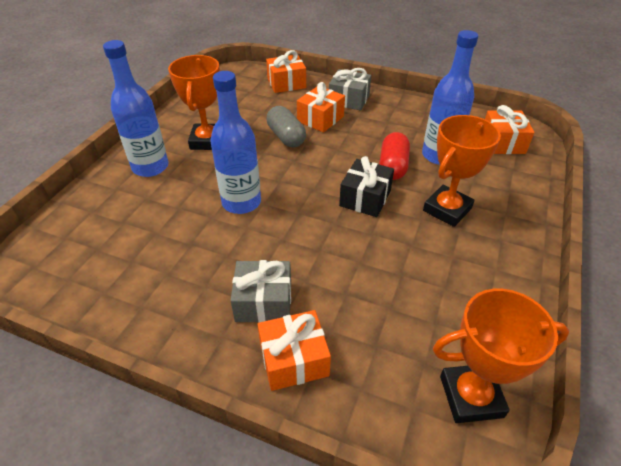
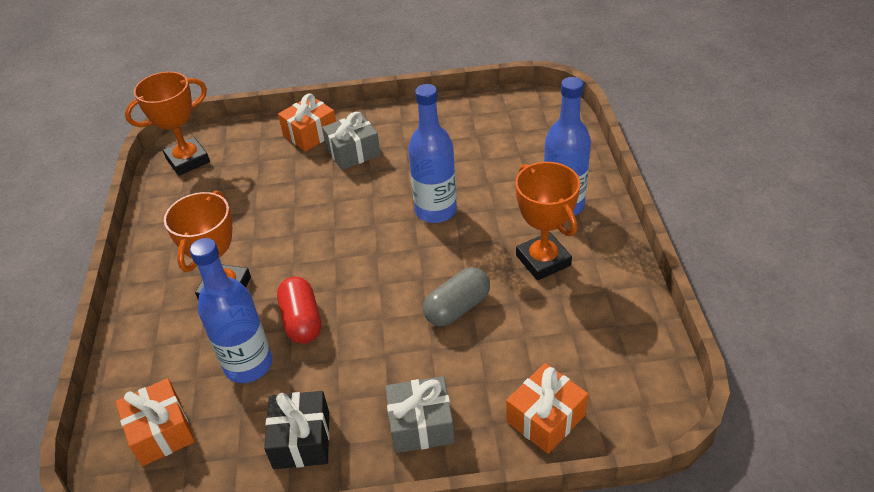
camera: 155 degrees right, 0 degrees up
(286, 137) = (457, 308): grey capsule -> grey capsule turned 75 degrees counterclockwise
(320, 119) = (436, 361): orange gift -> none
(365, 198) = (316, 266): black gift -> black gift (301, 440)

